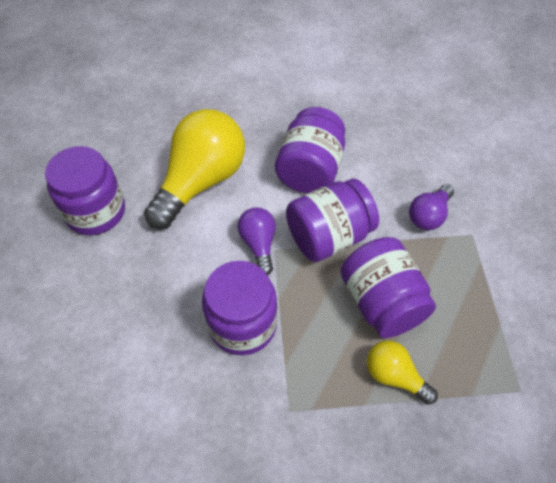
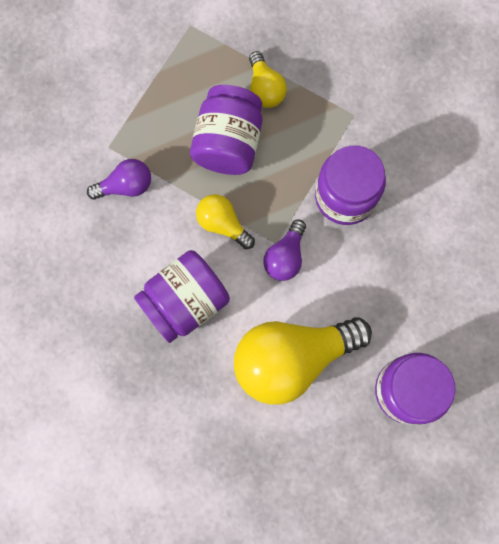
camera: 145 degrees left, 20 degrees up
(329, 236) = (223, 224): purple jar -> yellow light bulb

